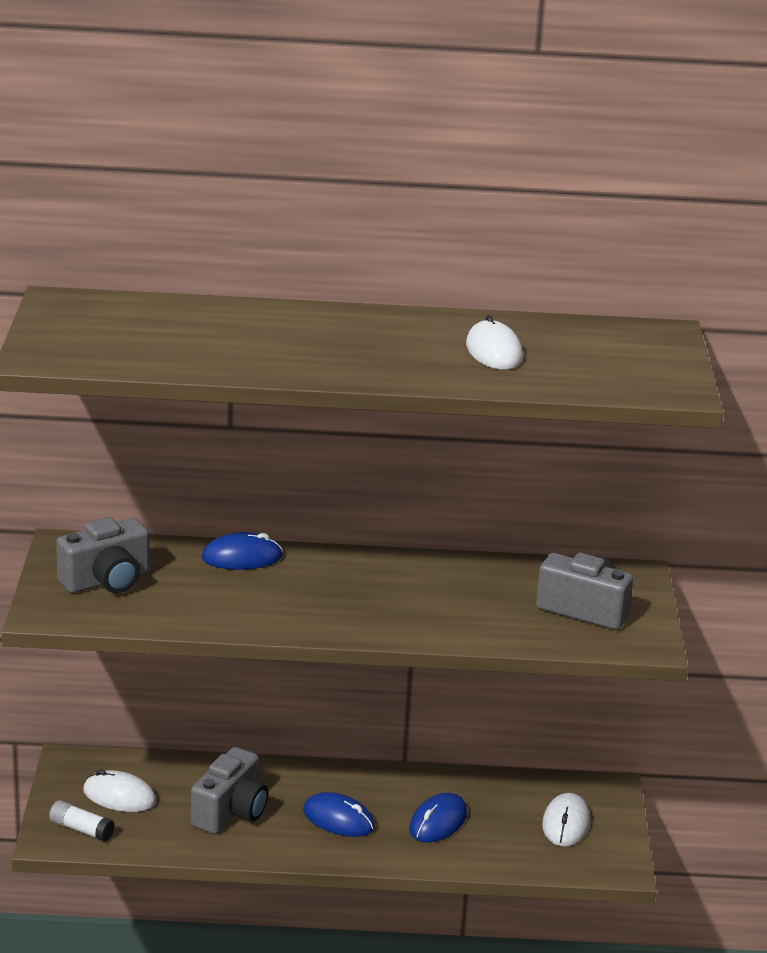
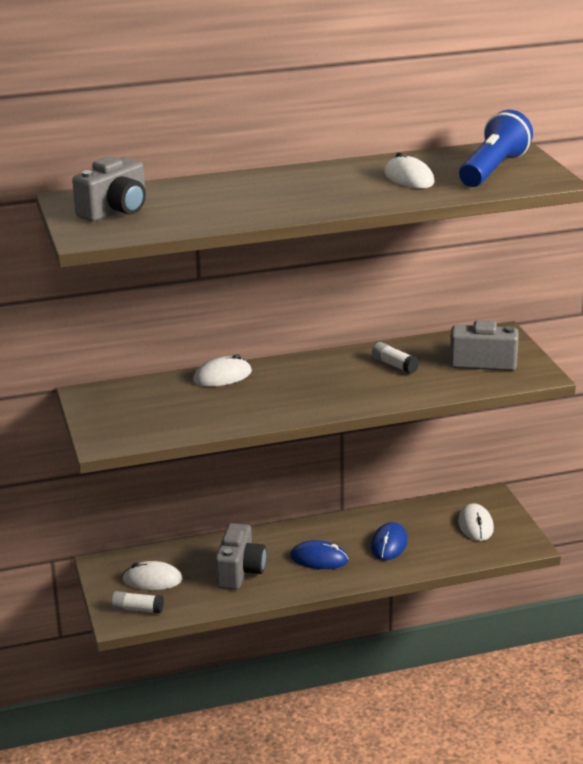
camera: 15 degrees left, 0 degrees up
(107, 581) = (134, 412): grey camera -> grey camera (115, 211)
(242, 557) = (222, 376): blue mouse -> white mouse
(466, 589) = (394, 365): none -> white glue stick
(612, 360) = (492, 170): none -> blue flashlight

